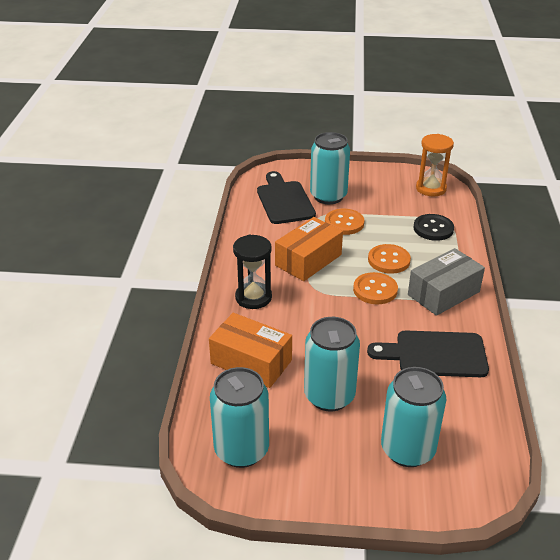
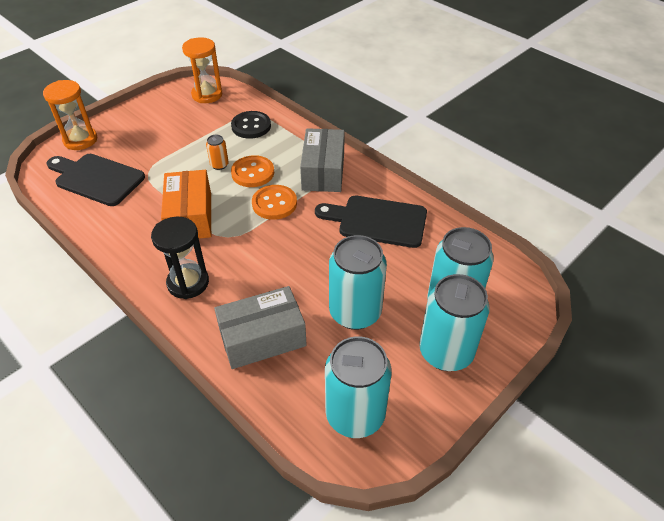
camera: 50 degrees left, 10 degrees up
(251, 362) = (262, 338): orange box -> grey box
(306, 171) = (80, 140): none -> orange hourglass
(328, 196) = (132, 150): turquoise can -> turquoise can (446, 352)
(344, 223) = (177, 165): orange button -> none
(373, 240) = (219, 165): none -> orange can
(435, 354) = (377, 221): black cutting board -> black cutting board turned 60 degrees clockwise

